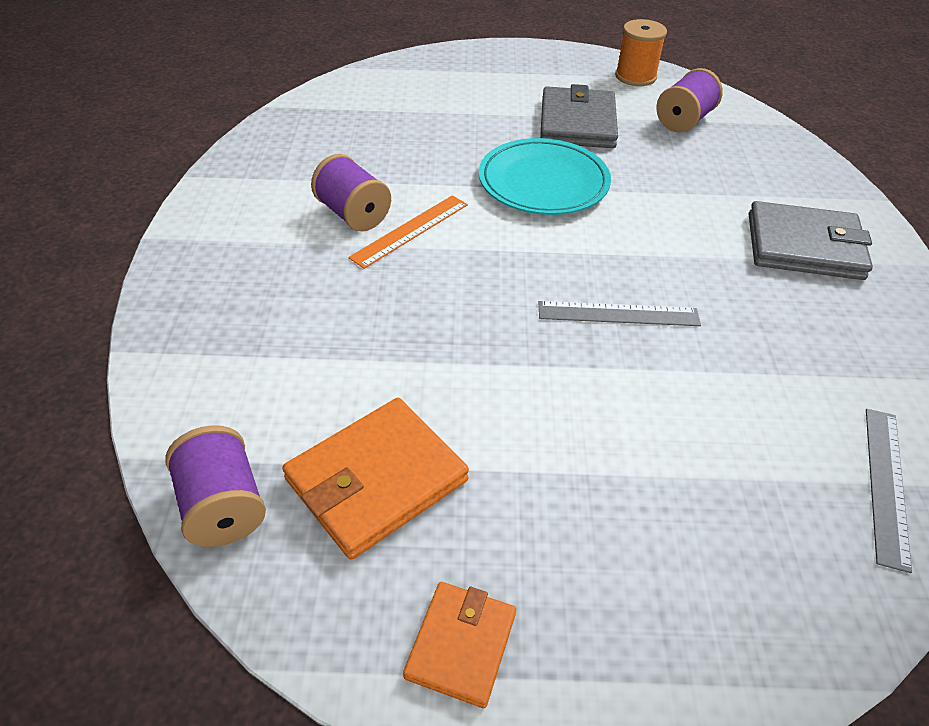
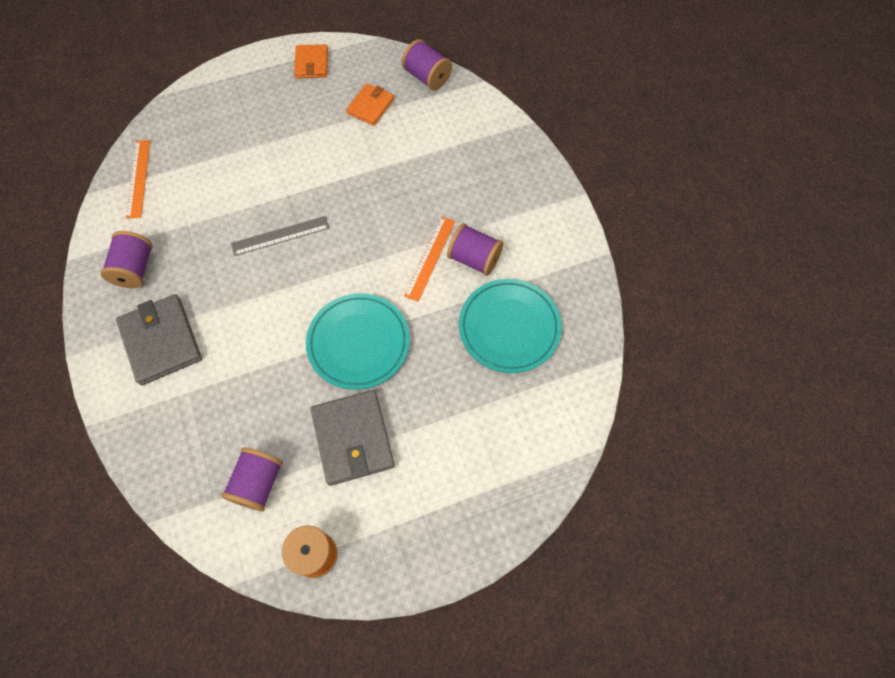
camera: 160 degrees right, 20 degrees up
(360, 151) = (509, 327): none -> turquoise plate
(376, 480) = (370, 106): orange wallet -> orange wallet, size x0.61
(804, 246) = (161, 341): grey wallet -> grey wallet turned 75 degrees clockwise
(860, 336) = (135, 269): none -> purple spool
(886, 484) = (138, 178): grey ruler -> orange ruler

